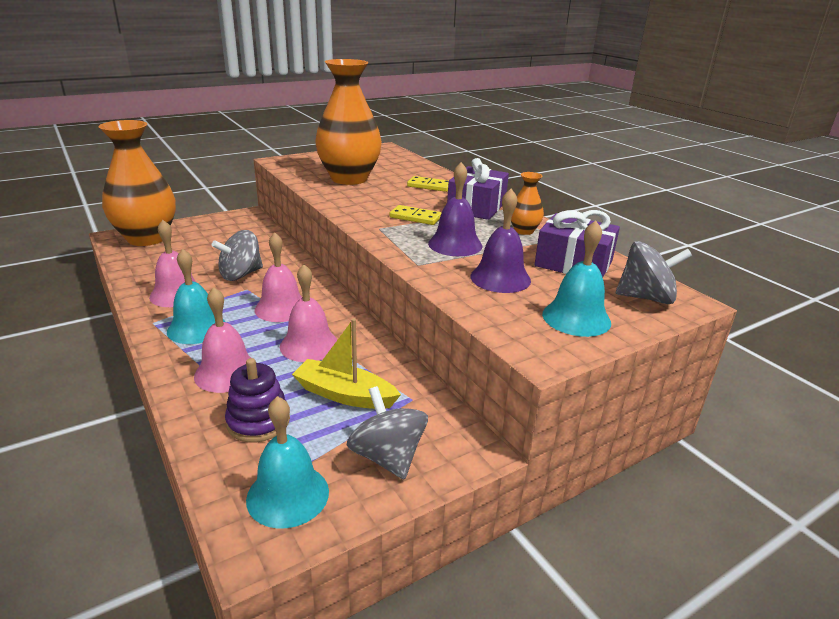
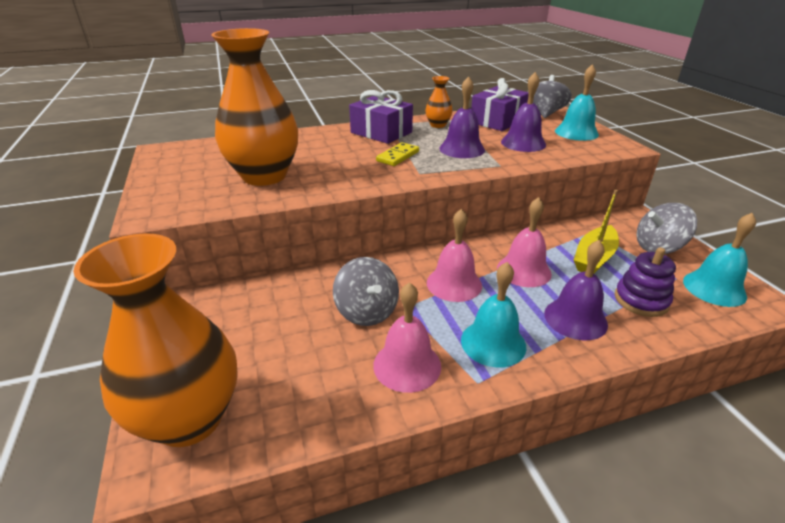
camera: 75 degrees left, 5 degrees up
(227, 373) = (575, 318): pink bell -> purple bell
(429, 186) = (315, 143): yellow domino -> none

